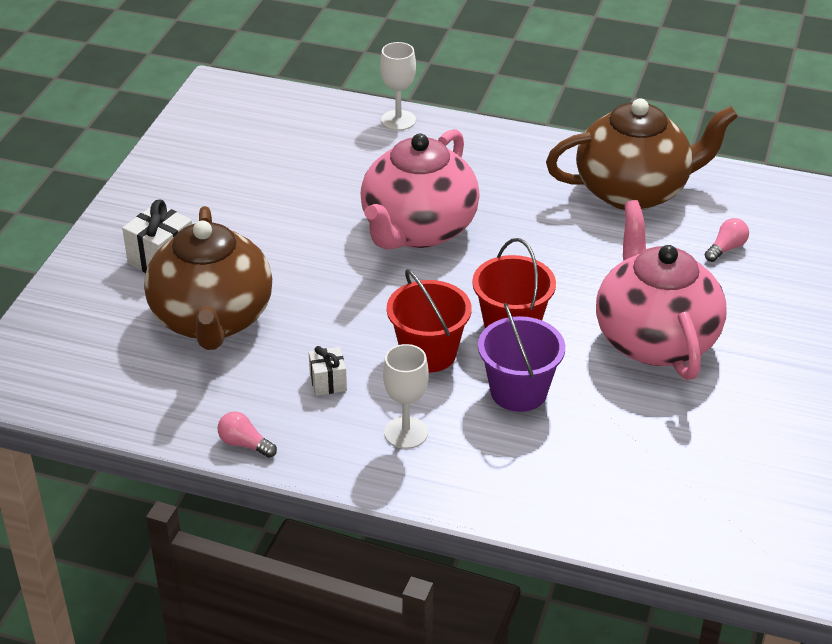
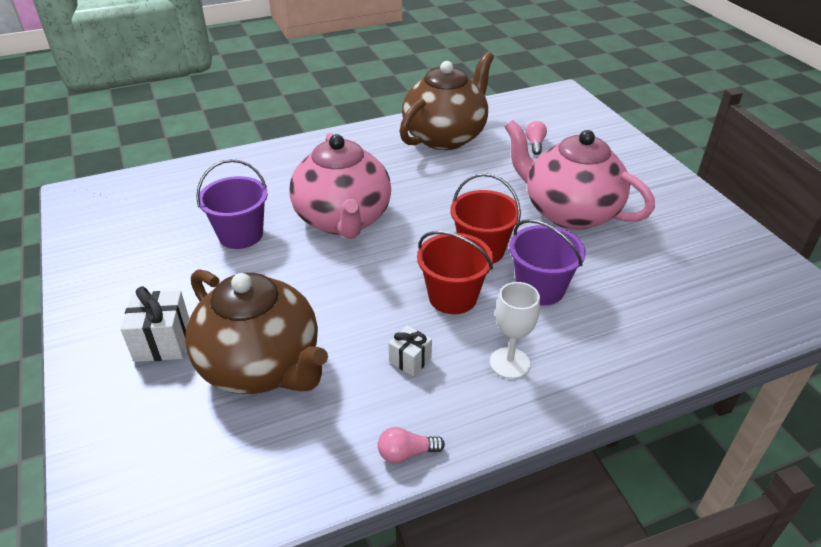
camera: 40 degrees left, 0 degrees up
(312, 198) = (241, 235): none -> purple bucket
(398, 120) = (245, 159): white goblet -> none

